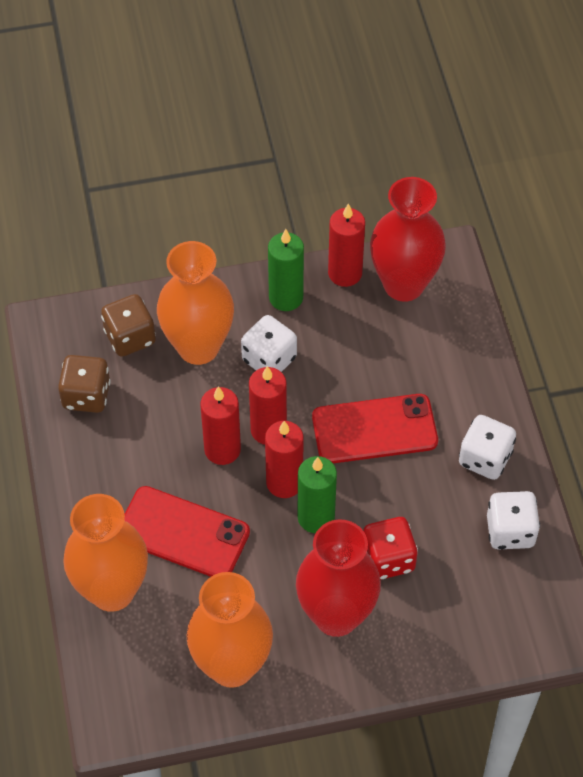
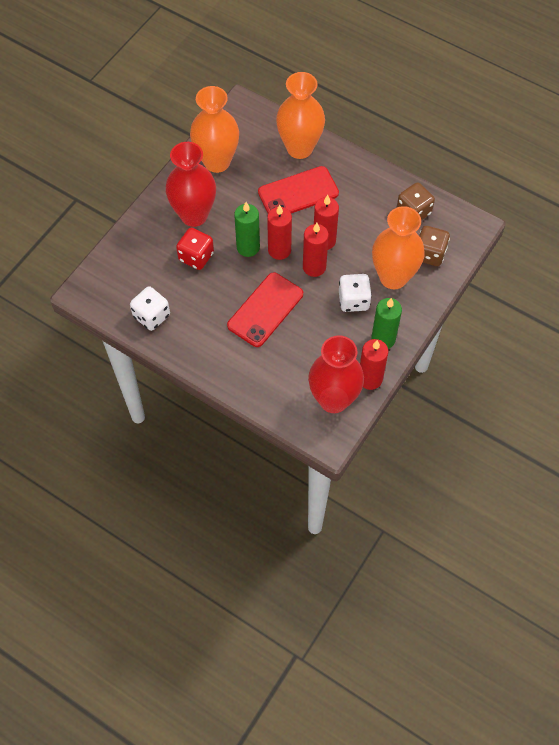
camera: 135 degrees right, 5 degrees up
(485, 458) = (197, 341): white dice -> none

